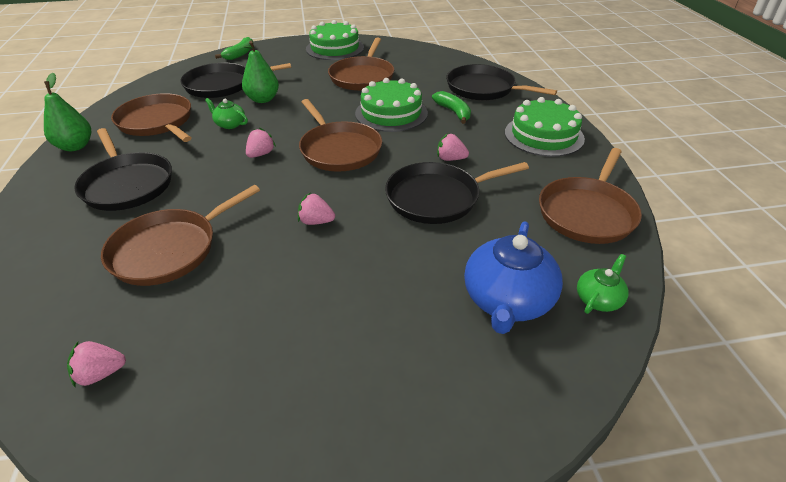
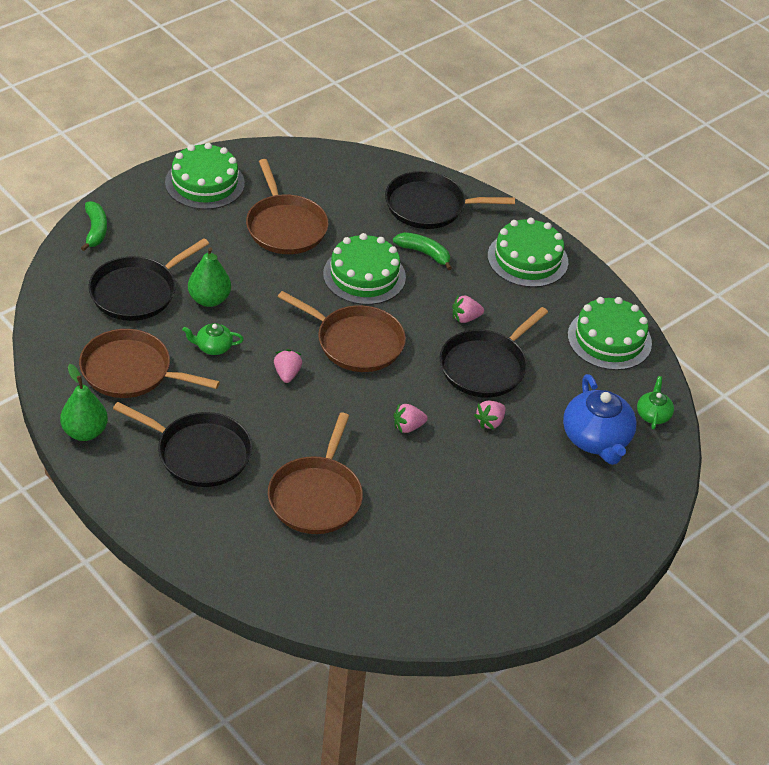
camera: 35 degrees left, 5 degrees up
(101, 374) = (377, 595): pink strawberry -> pink strawberry (490, 422)
(587, 212) = (609, 339): brown pan -> green cake

